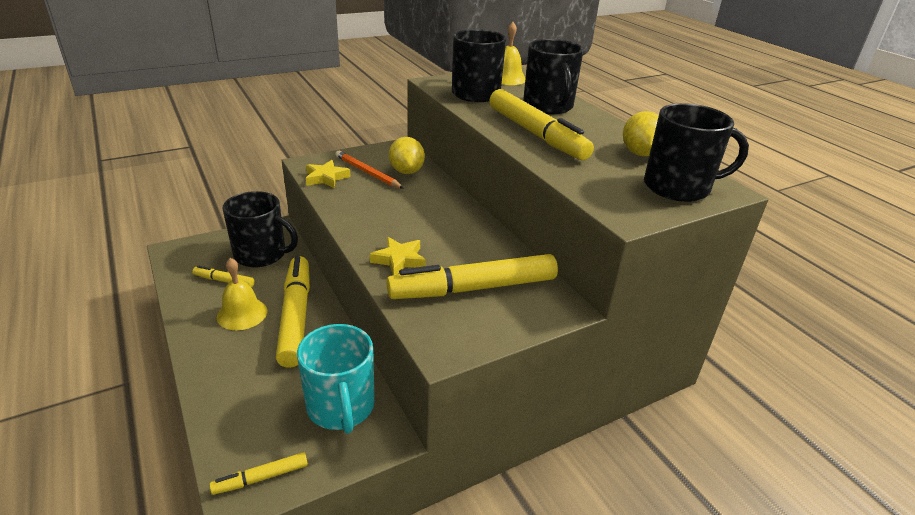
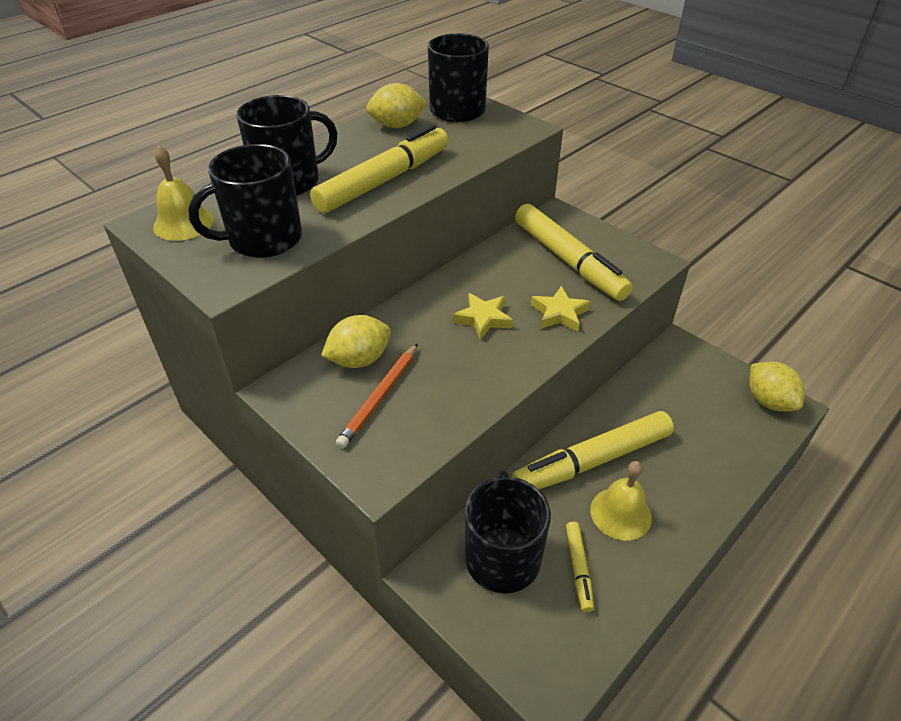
camera: 105 degrees left, 10 degrees up
(261, 478) = (768, 401): yellow marker -> yellow lemon
(326, 178) = (416, 435): yellow star -> yellow star (483, 319)
(341, 407) = (674, 381): turquoise mug -> none

